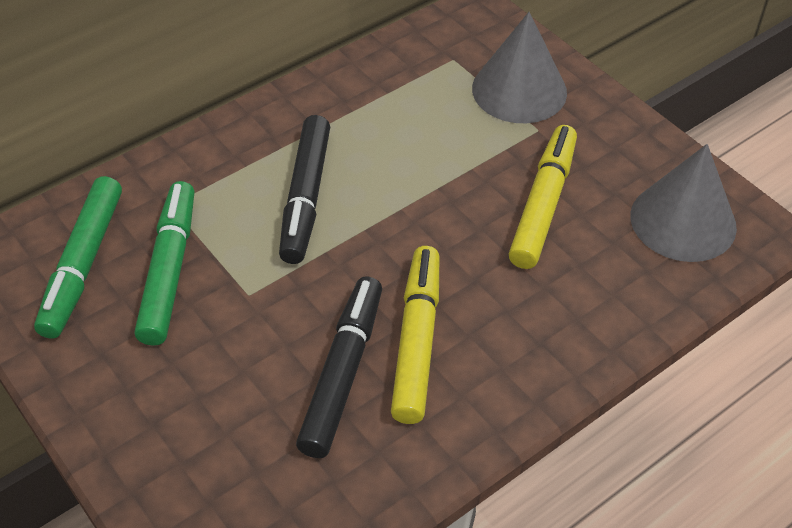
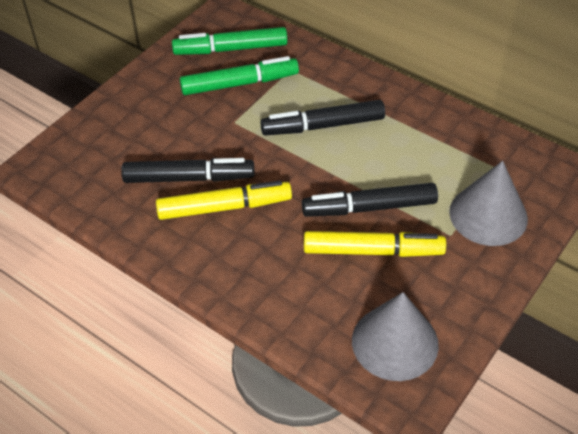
camera: 75 degrees right, 0 degrees up
(472, 189) = (369, 208): none -> black marker

